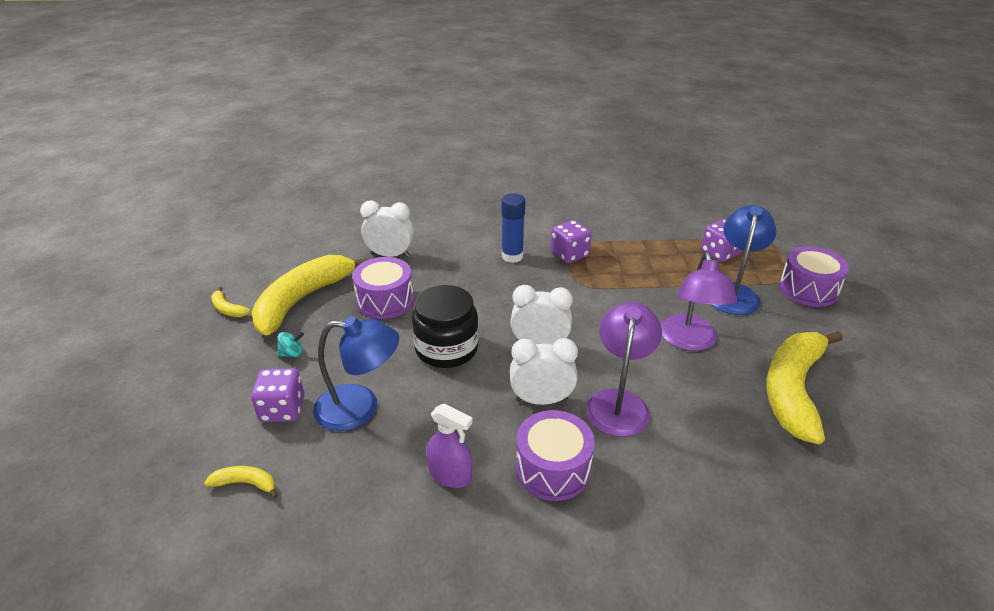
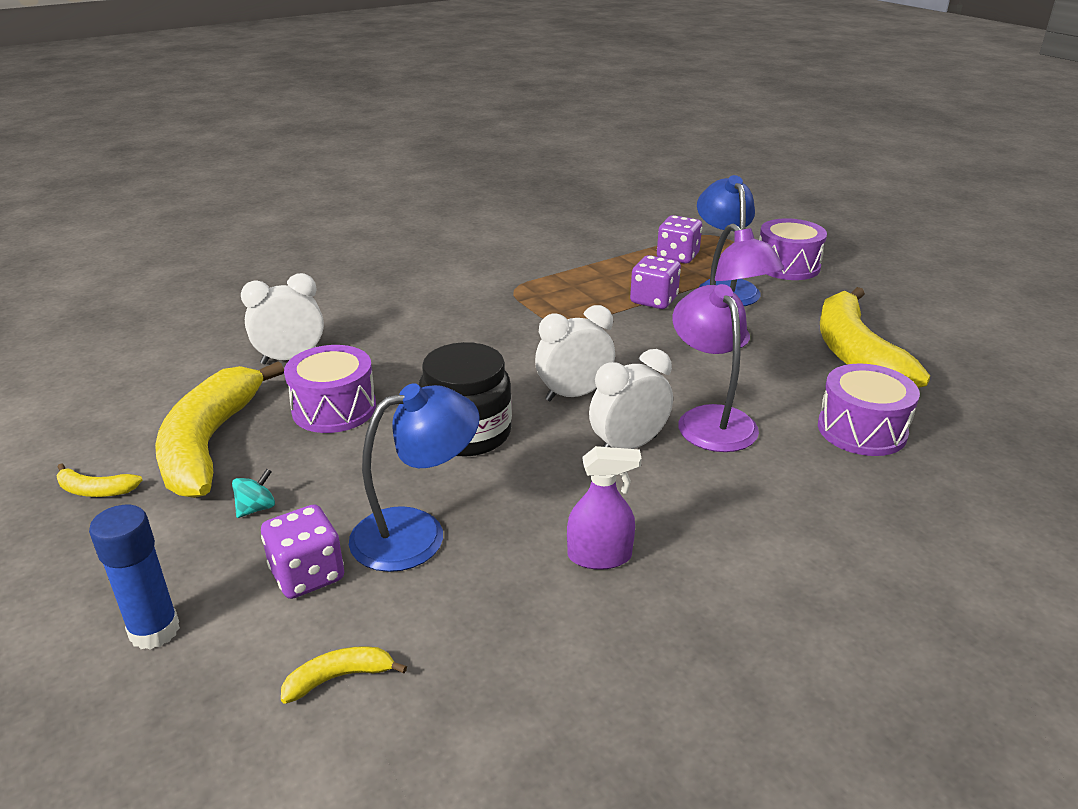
camera: 30 degrees left, 5 degrees down
(512, 256) = (455, 318): blue glue stick -> blue glue stick (154, 631)
(553, 469) = (704, 505): purple drum -> purple drum (862, 430)
(569, 254) = (521, 298): purple dice -> purple dice (653, 300)

